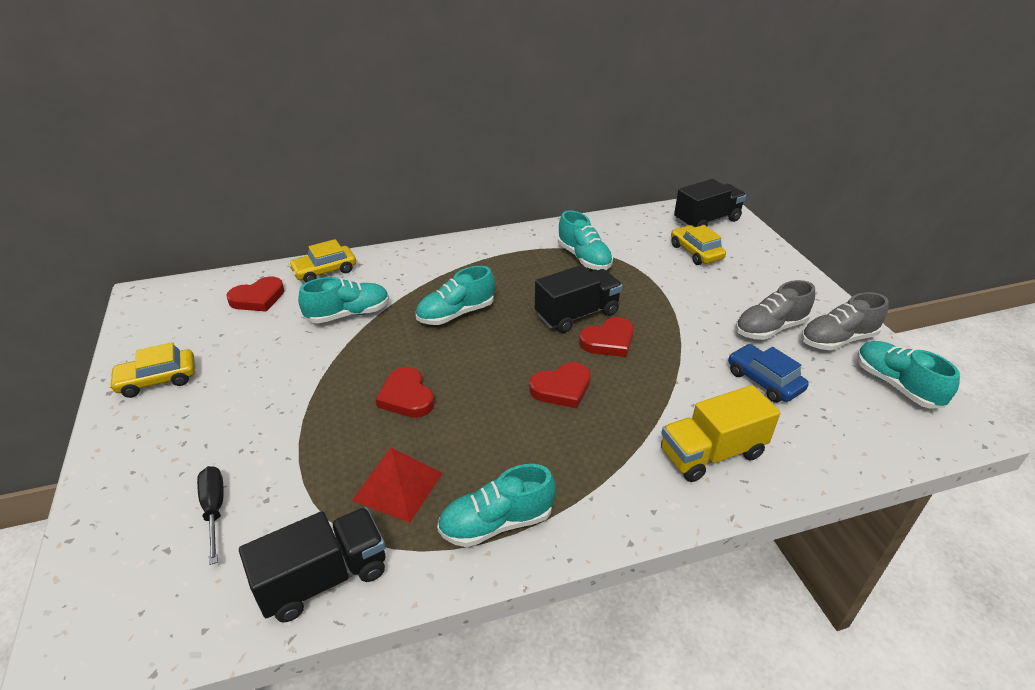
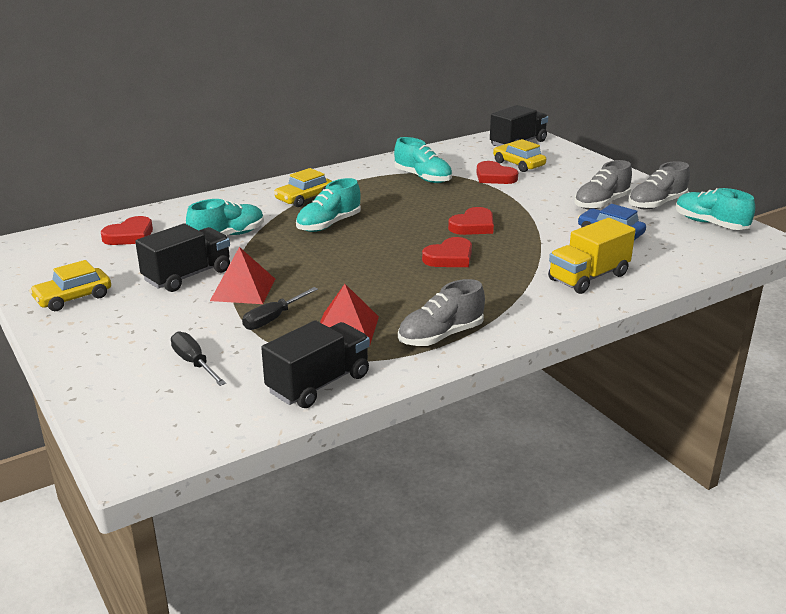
camera: 15 degrees left, 10 degrees down
(323, 399) = (243, 289): none -> red pyramid
(324, 271) = (183, 211): yellow car -> yellow car (304, 198)
(330, 453) = (273, 319): none -> black screwdriver
(406, 397) = (318, 279): red heart -> red heart (494, 177)
(496, 523) = (440, 336): turquoise shoe -> grey shoe
(577, 314) = (437, 213): black truck -> black truck (187, 276)

